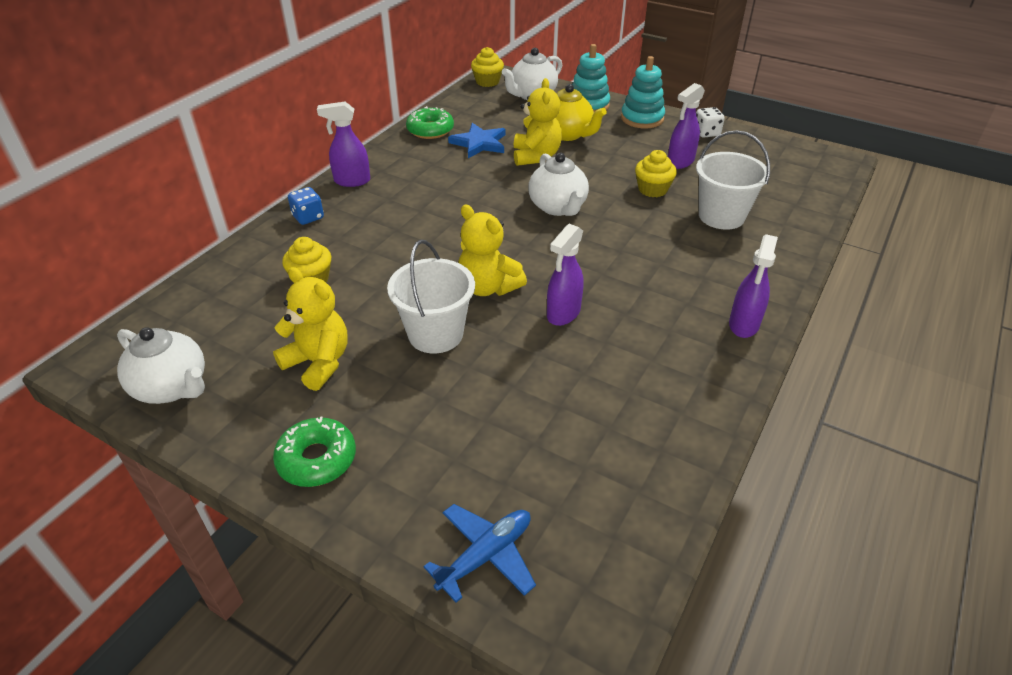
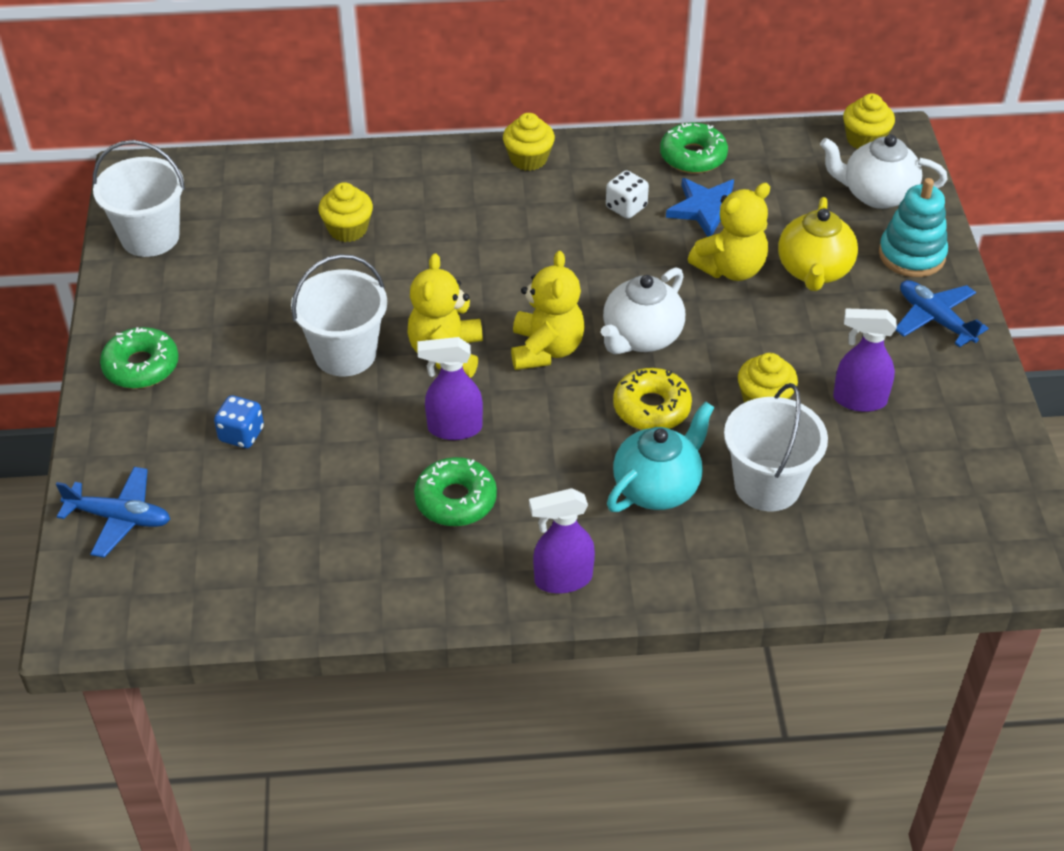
camera: 55 degrees right, 5 degrees up
(172, 387) = (150, 237): white teapot -> white bucket
(308, 217) = (437, 168): blue dice -> blue dice (241, 434)
(318, 363) = (245, 301): yellow teddy bear -> yellow teddy bear (546, 349)
(351, 181) = (528, 159): purple spray bottle -> yellow cupcake
(621, 228) = (651, 408): none -> yellow donut
(633, 342) = (456, 500): none -> green donut
(642, 118) = (935, 319): turquoise stacking toy -> blue plane
(691, 254) = (658, 487): none -> turquoise teapot
(706, 133) = (968, 396): white dice -> white dice (626, 207)

